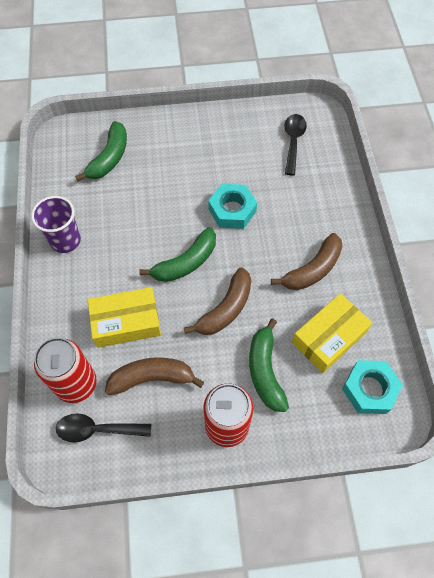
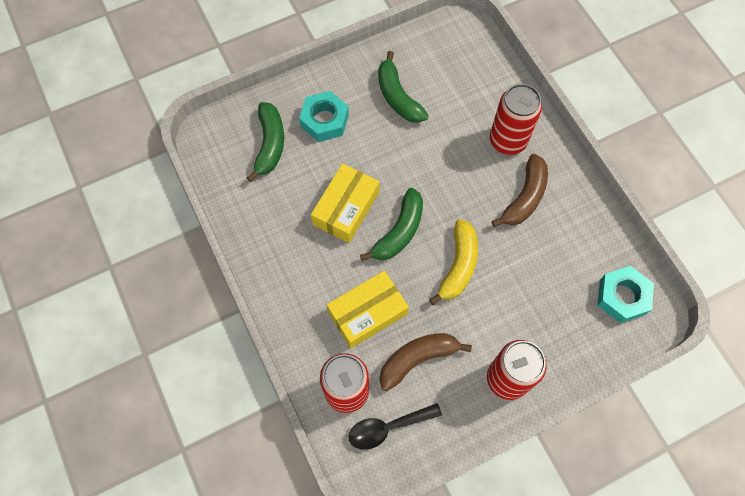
camera: 20 degrees left, 5 degrees up
(65, 240) = (266, 249): purple cup -> none
(225, 309) = (458, 266): brown banana -> yellow banana
(232, 210) = (421, 161): turquoise nut -> turquoise nut (324, 120)
(265, 371) = (521, 313): green banana -> green banana (398, 96)
(293, 142) = (451, 67): black spoon -> none
(317, 217) = (508, 140): none -> red can
(329, 337) = (566, 260): yellow box -> yellow box (346, 208)

